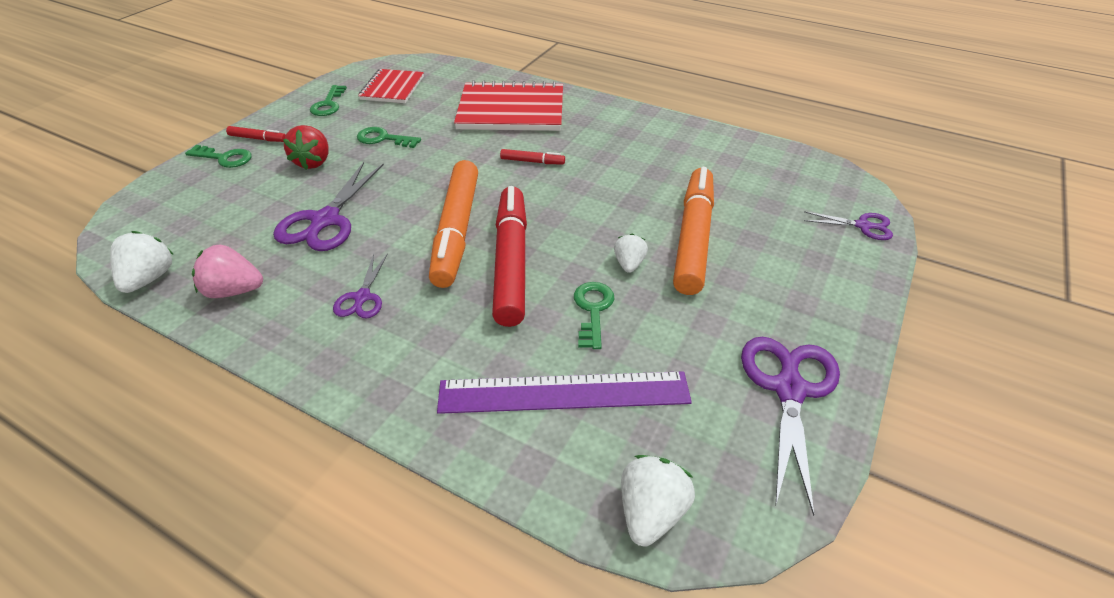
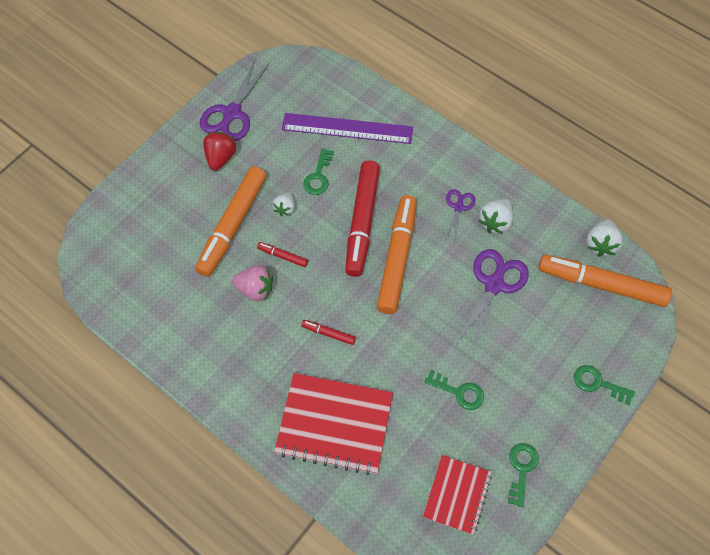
camera: 170 degrees left, 20 degrees up
(174, 236) = (601, 284): none -> orange marker
(234, 291) = (541, 225): pink strawberry -> pink strawberry (255, 289)
(258, 139) = (577, 412): red marker -> red marker (282, 256)
(313, 162) = (517, 364): red strawberry -> red strawberry (220, 157)
(650, 512) = (322, 71): white strawberry -> white strawberry (495, 222)
(863, 226) = (109, 218): purple scissors -> none

